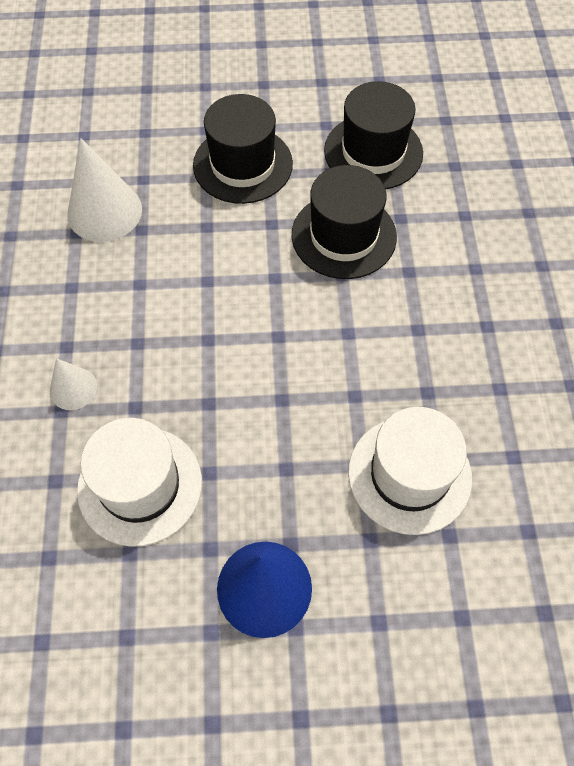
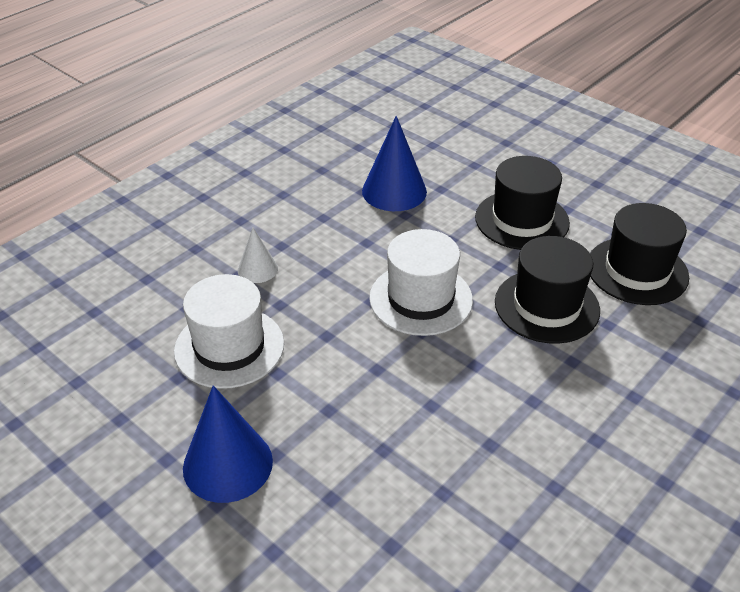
camera: 45 degrees right, 20 degrees down
(104, 211) = (394, 191): white cone -> blue cone
(409, 474) = (410, 483): white hat -> white hat (421, 299)

